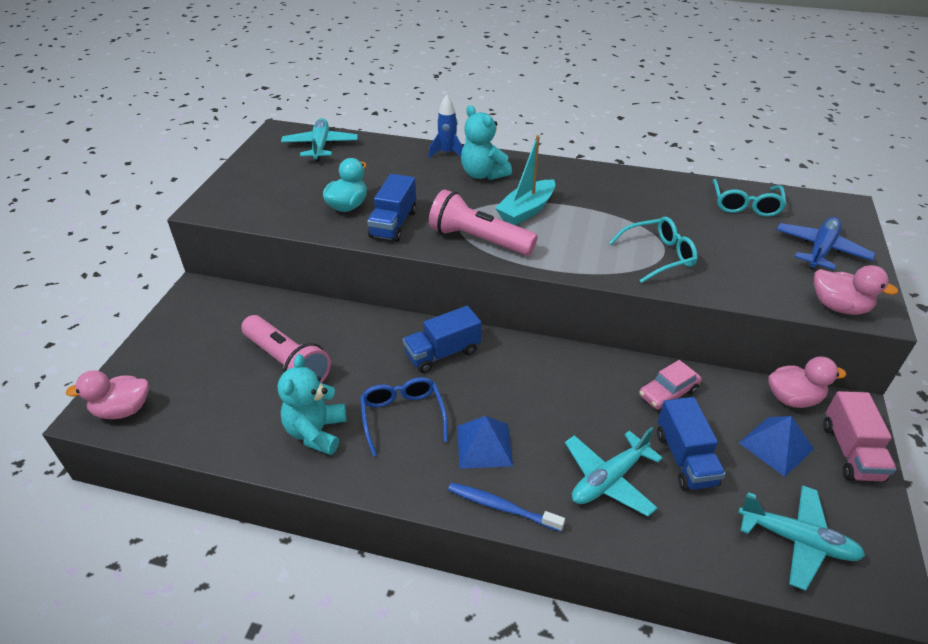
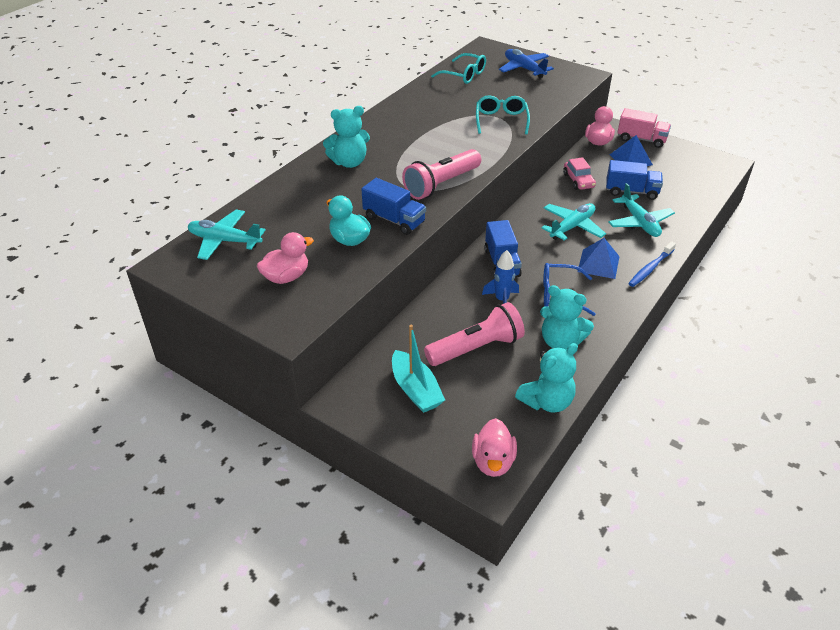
camera: 70 degrees left, 0 degrees up
(213, 437) = (547, 401): none -> turquoise teddy bear
(447, 153) = (301, 172): blue rocket -> blue rocket (501, 300)
(526, 210) = (415, 155): turquoise boat -> turquoise boat (415, 390)
(796, 540) = (693, 176): turquoise plane -> turquoise plane (572, 227)
(838, 307) = (577, 82): pink duck -> pink duck (286, 277)

